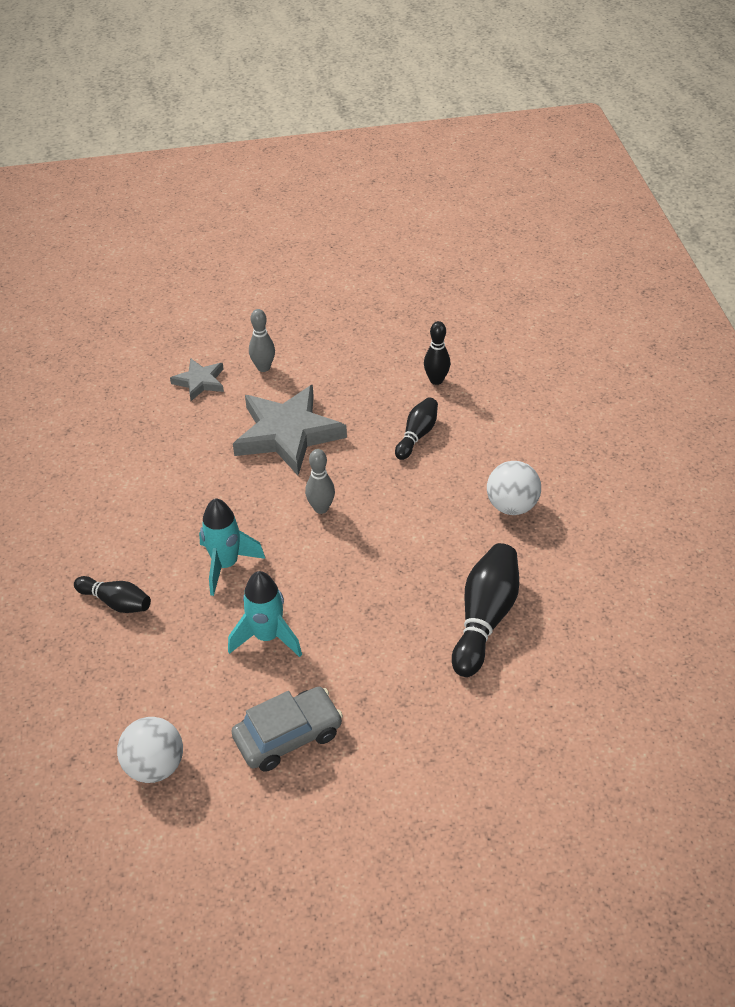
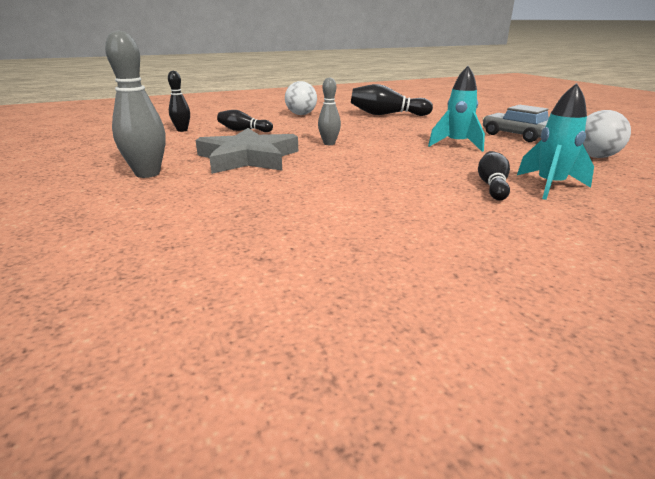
camera: 105 degrees left, 20 degrees down
(200, 382) = (164, 196): grey star -> none
(226, 565) = (408, 159): turquoise rocket -> turquoise rocket (549, 186)
(263, 367) = (147, 174): grey bowling pin -> grey bowling pin, size x1.66

